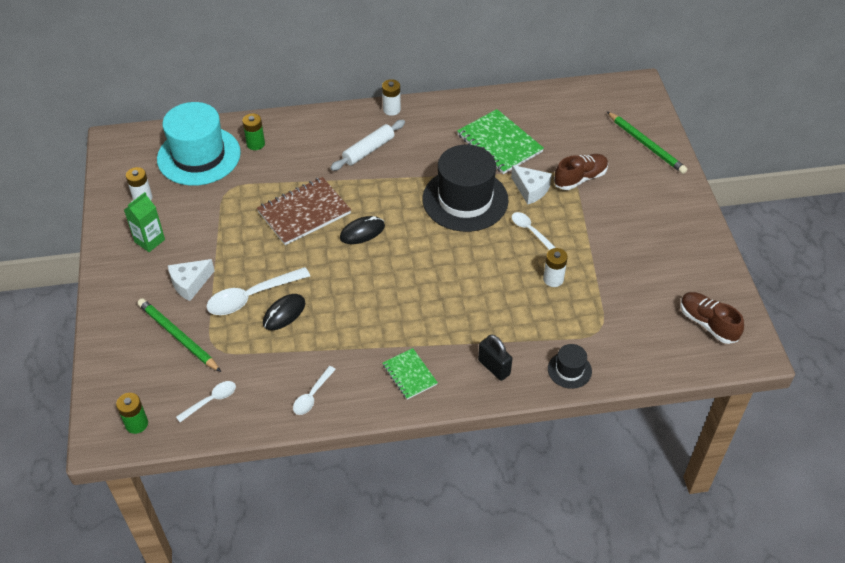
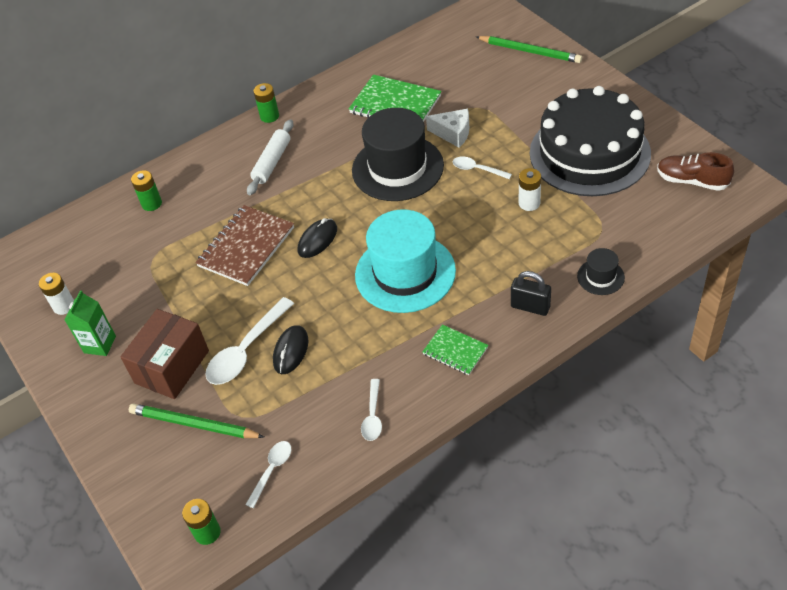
camera: 20 degrees left, 0 degrees up
(190, 284) = (172, 367): white cheese -> brown box
(199, 156) = (98, 240): turquoise hat -> turquoise hat (405, 273)
(391, 109) = (269, 116): white battery -> green battery
(580, 178) = (491, 104): brown shoe -> none
(635, 258) = (589, 153): none -> black cake

